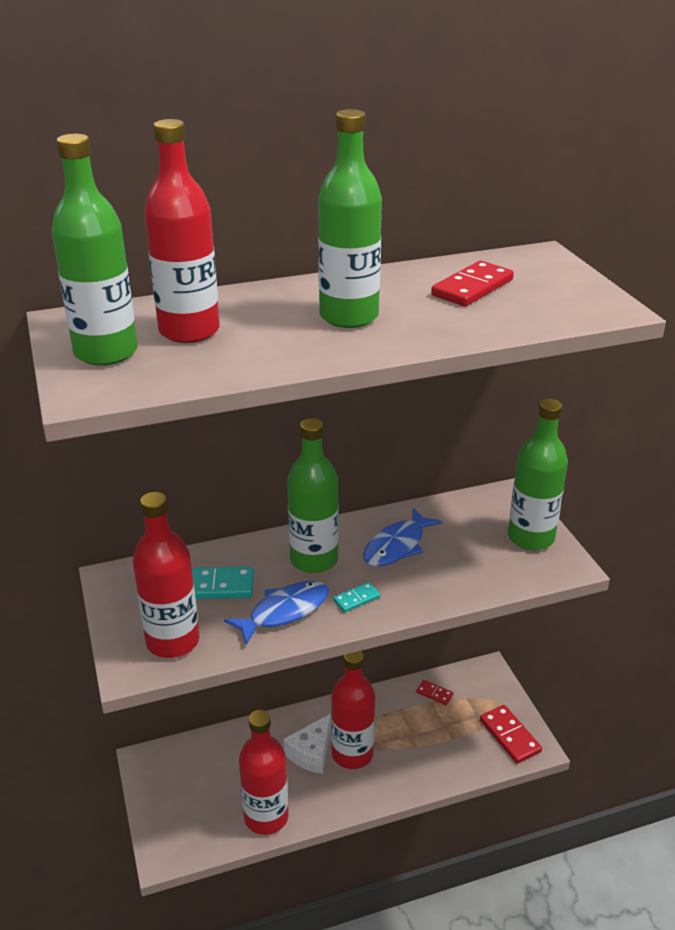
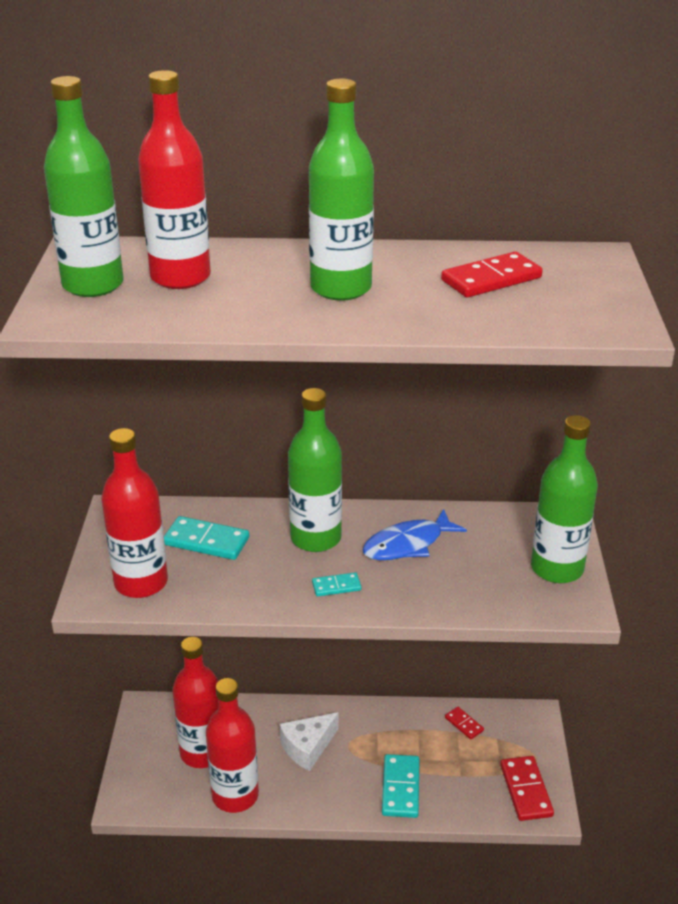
camera: 20 degrees right, 0 degrees up
(284, 611) = (259, 581): blue fish -> none
(352, 754) = (348, 760): red bottle -> red bottle (202, 752)
(408, 765) = (401, 788): none -> turquoise domino

